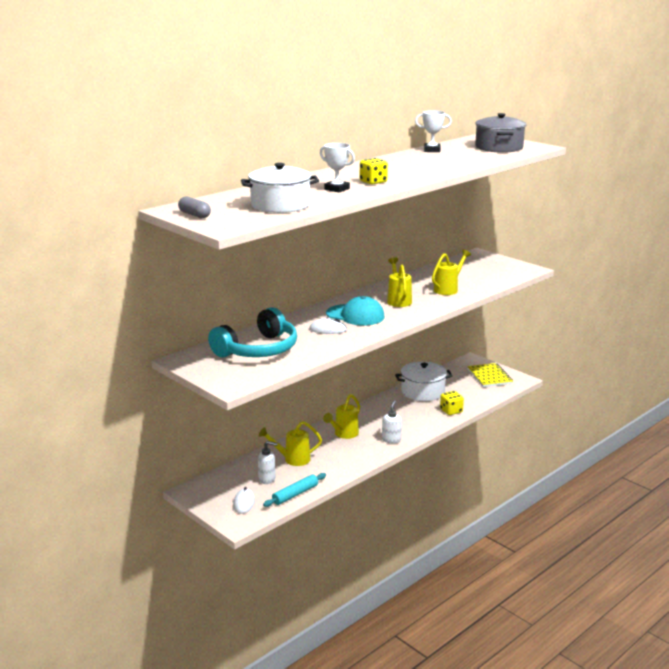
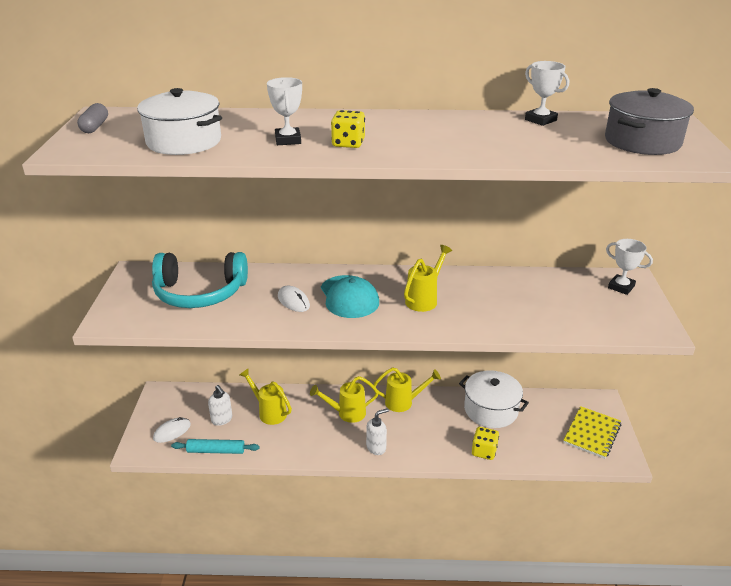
camera: 45 degrees right, 10 degrees up
(448, 289) = (504, 311): yellow watering can -> yellow watering can (404, 402)
(480, 259) = (621, 287): none -> white trophy

